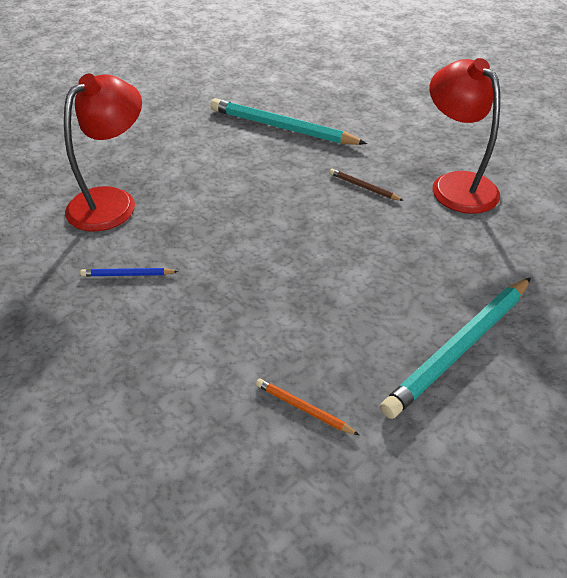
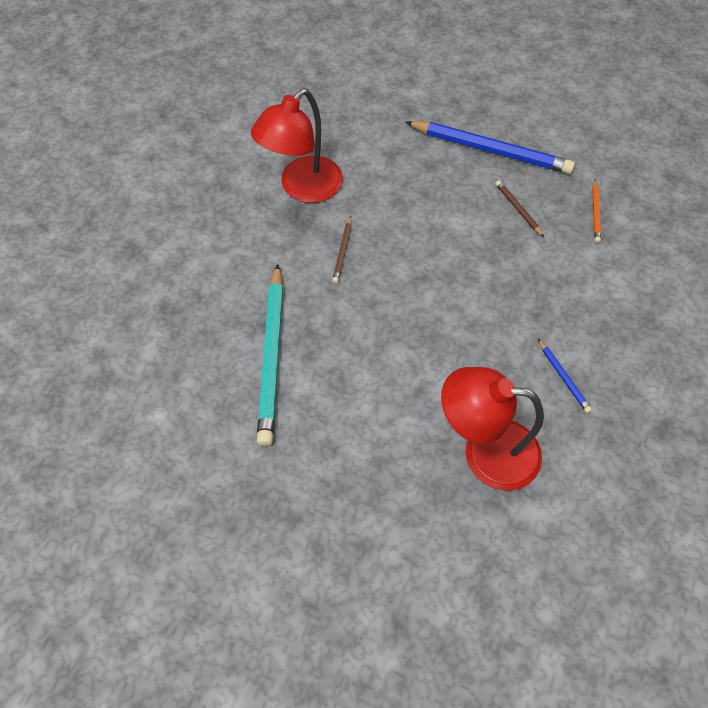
camera: 115 degrees left, 15 degrees up
(349, 332) = (518, 209): none -> brown pencil
(459, 348) = (491, 150): turquoise pencil -> blue pencil

